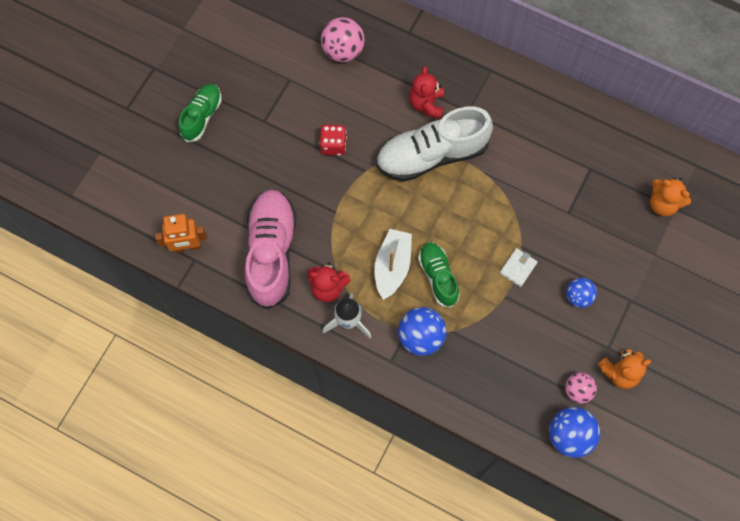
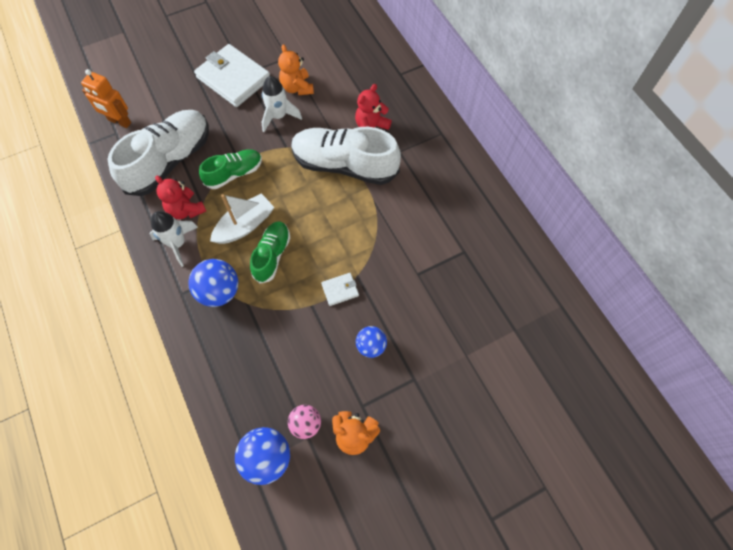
camera: 35 degrees right, 5 degrees down
(202, 116) = (208, 47): green shoe -> green shoe (234, 174)
(257, 134) = (233, 78): none -> white wallet
(271, 253) = (170, 161): pink shoe -> white shoe
(333, 145) = (278, 116): red dice -> white rocket
(343, 51) = (341, 60): pink ball -> none
(663, 204) = (506, 318): orange teddy bear -> orange teddy bear (297, 88)

